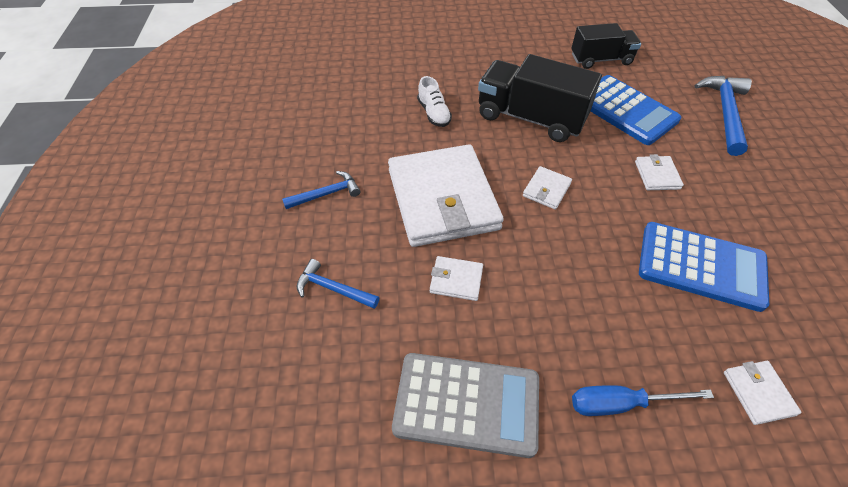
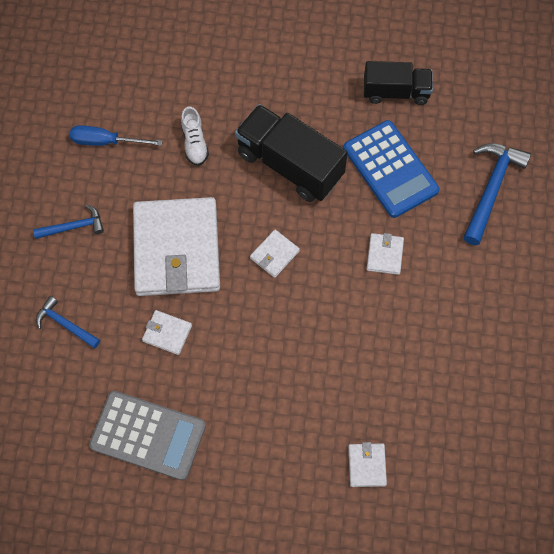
camera: 10 degrees right, 15 degrees up
(620, 403) = (260, 455): blue screwdriver -> blue screwdriver (105, 141)
(701, 266) = (378, 355): blue calculator -> none

